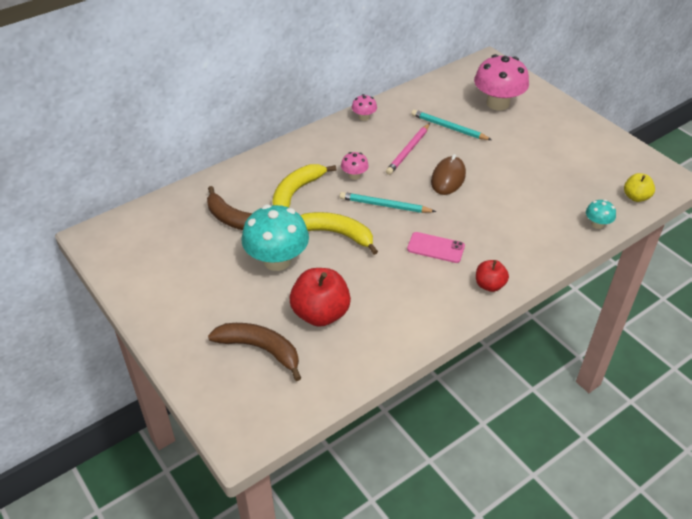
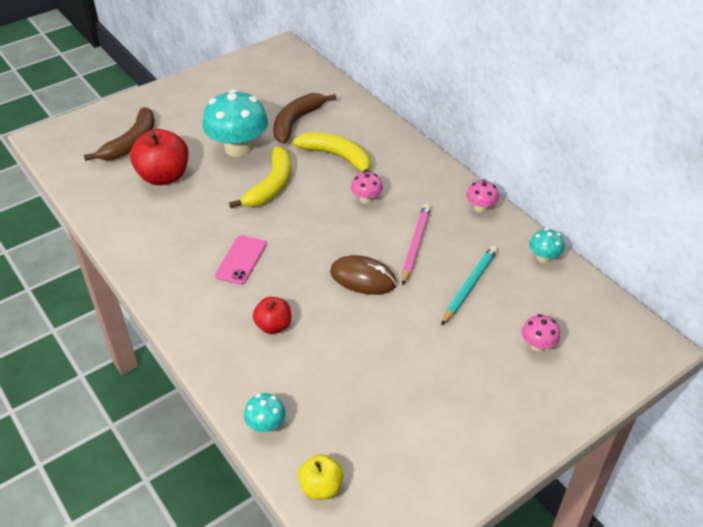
camera: 90 degrees right, 0 degrees up
(384, 205) = (314, 222): turquoise pencil -> none
(408, 151) = (415, 244): pink pencil -> pink pencil turned 75 degrees clockwise
(416, 93) = (544, 257): none -> turquoise mushroom
(489, 285) = (176, 301): red apple -> red apple (273, 325)
(497, 103) = (537, 345): pink mushroom -> pink mushroom, size x0.47

